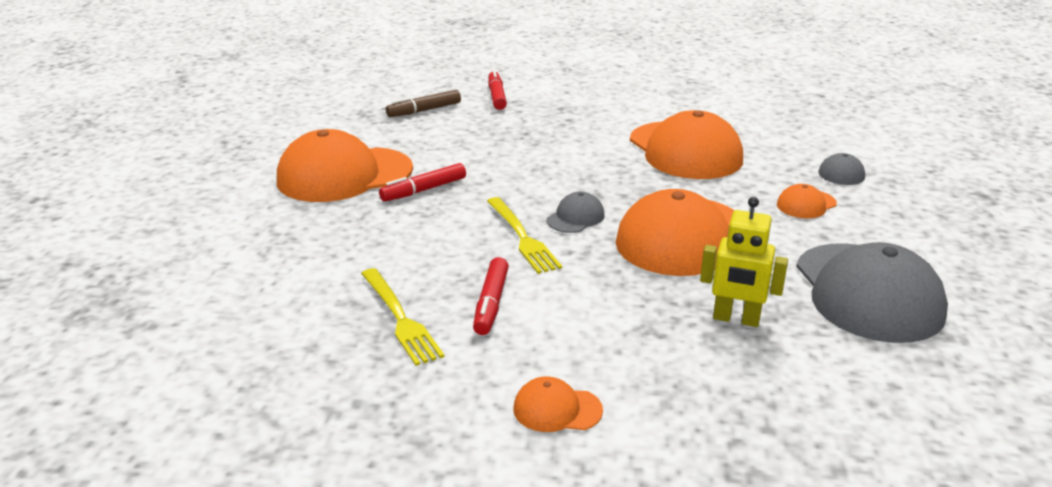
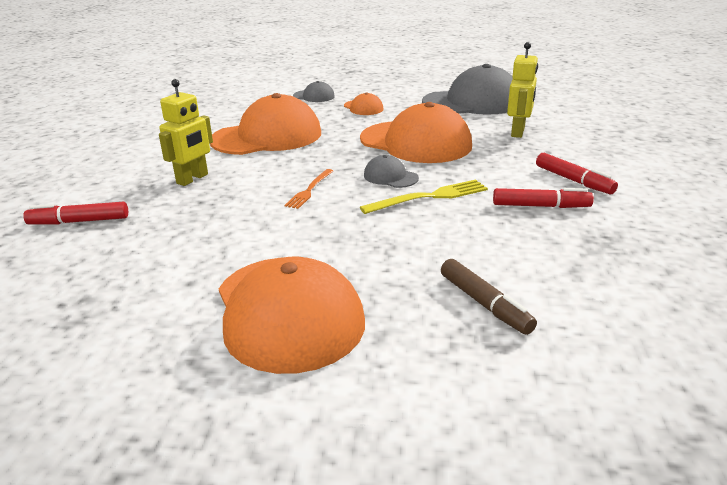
camera: 90 degrees left, 0 degrees up
(400, 318) = (585, 244): yellow fork -> none
(424, 110) = (94, 269): brown marker -> brown marker (484, 304)
(424, 190) = (335, 251): red marker -> red marker (573, 180)
(545, 176) = (309, 190): none -> orange fork
(557, 409) = (652, 180): orange cap -> none
(573, 126) = (192, 179): none -> yellow robot

